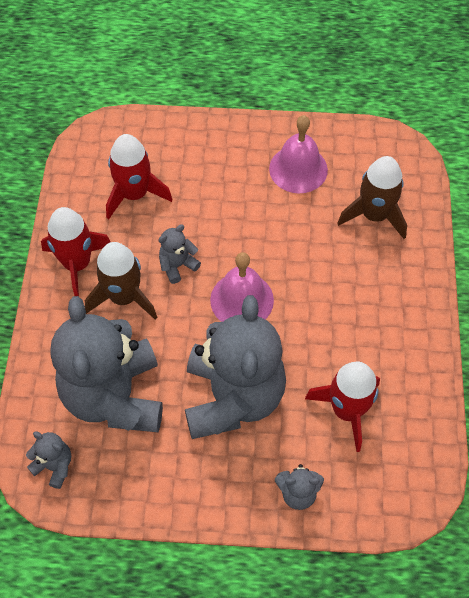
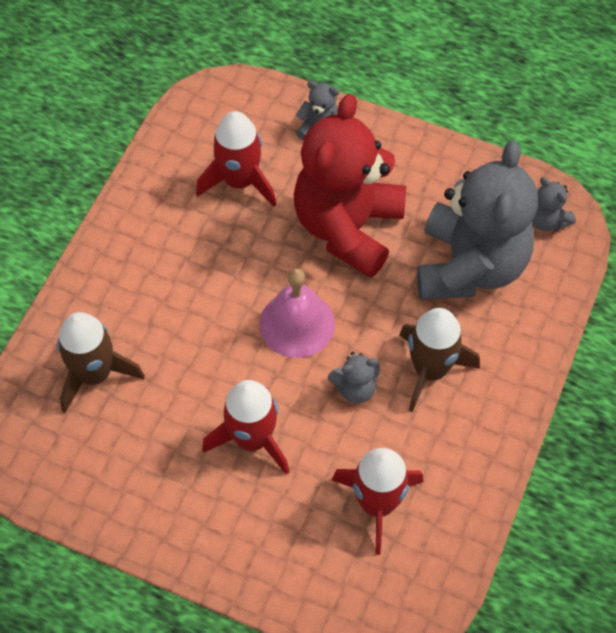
camera: 160 degrees left, 0 degrees up
(77, 264) = (475, 429): red rocket -> red rocket (252, 439)
(233, 397) = (348, 227): grey teddy bear -> red teddy bear
(298, 169) = (153, 469): pink bell -> none

